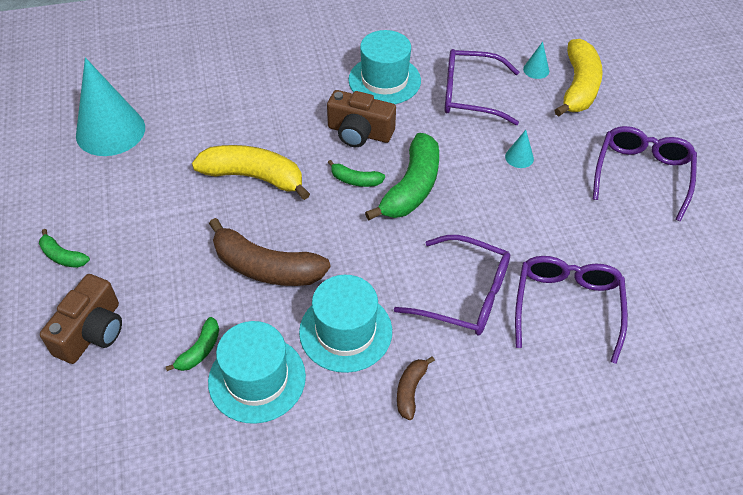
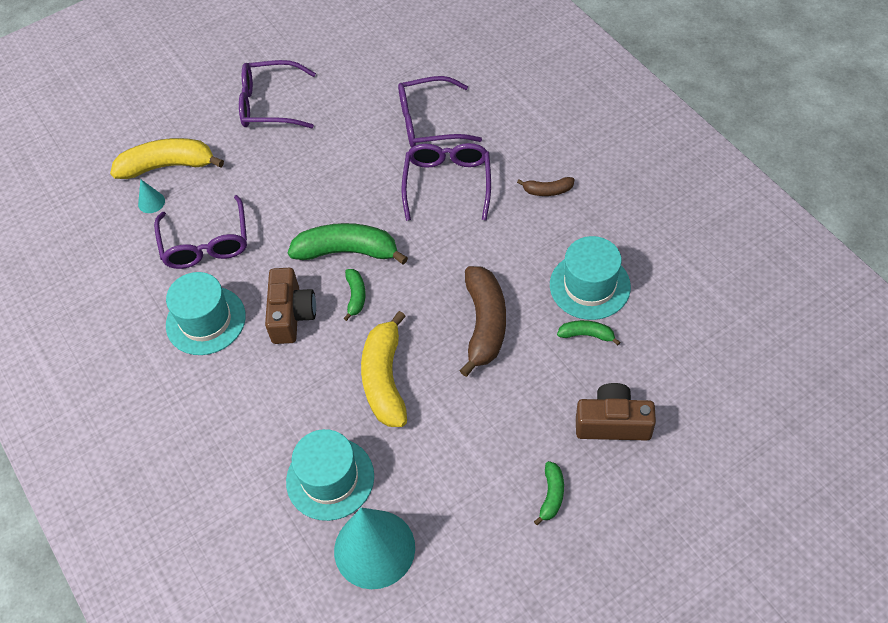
camera: 105 degrees left, 5 degrees up
(345, 331) = (519, 246): turquoise hat -> turquoise hat (330, 478)
(519, 157) = (279, 186): turquoise cone -> none

